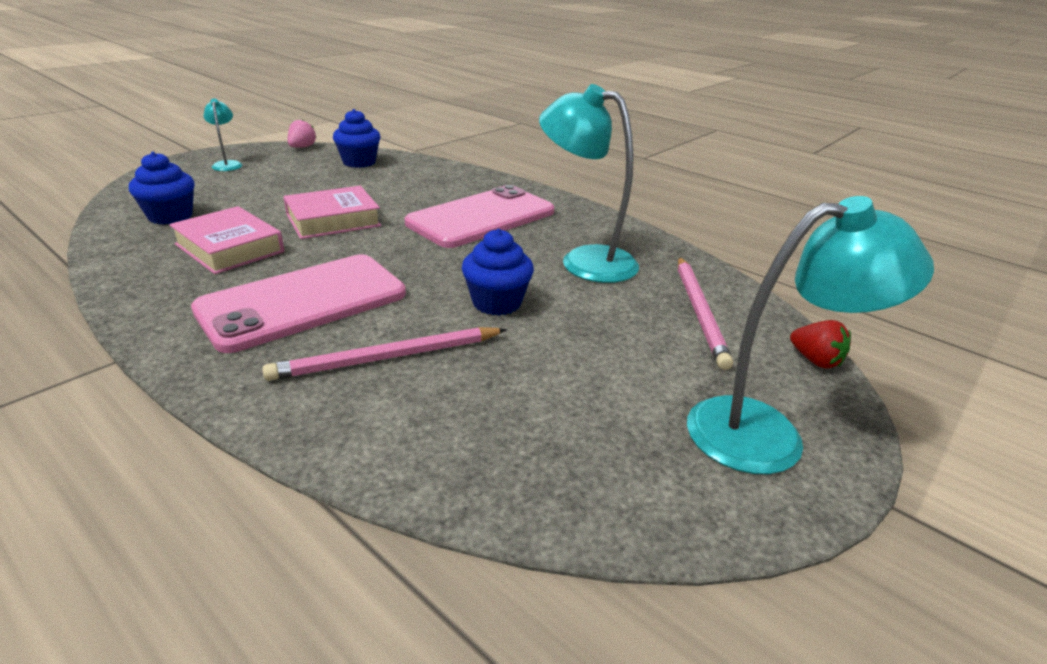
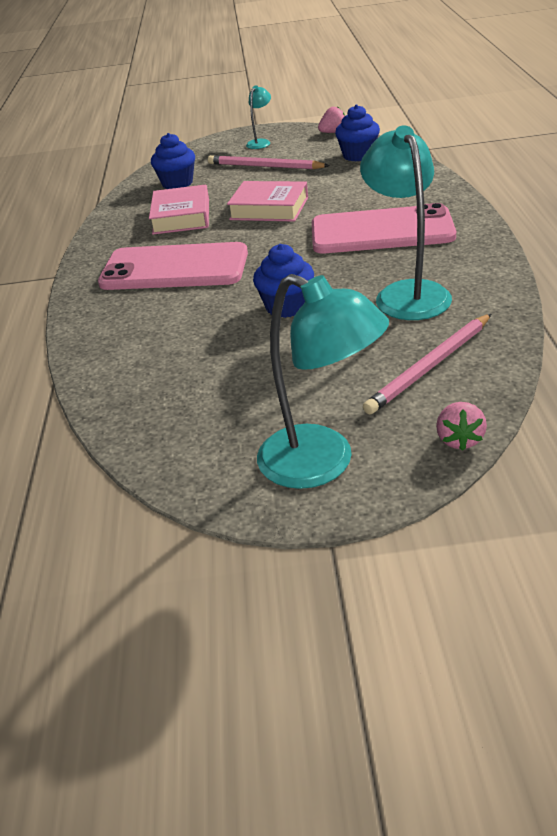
camera: 50 degrees right, 5 degrees up
(388, 358) = (172, 321): pink pencil -> pink pencil (265, 166)
(815, 360) = (459, 439): red strawberry -> pink strawberry

